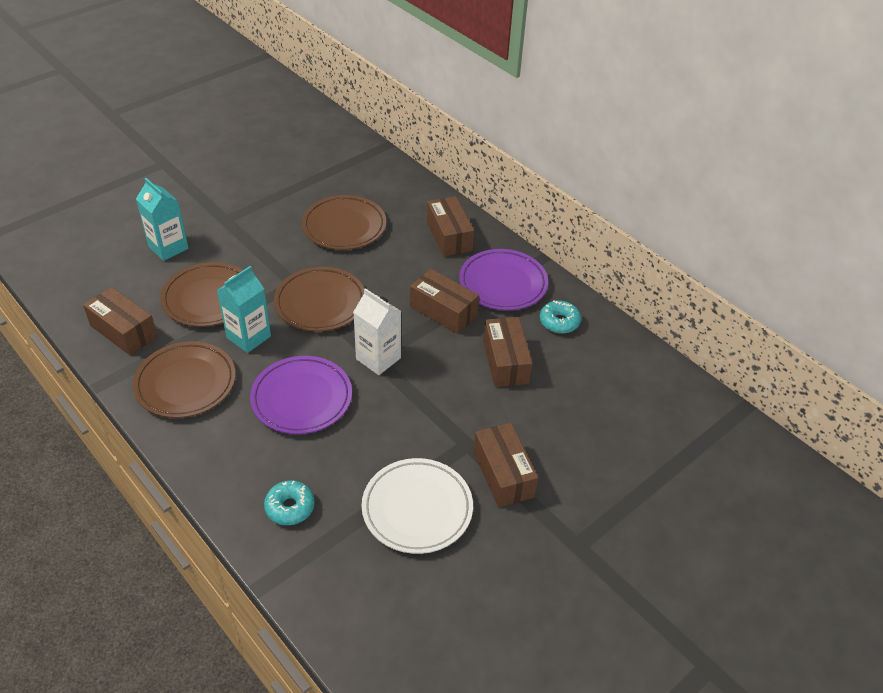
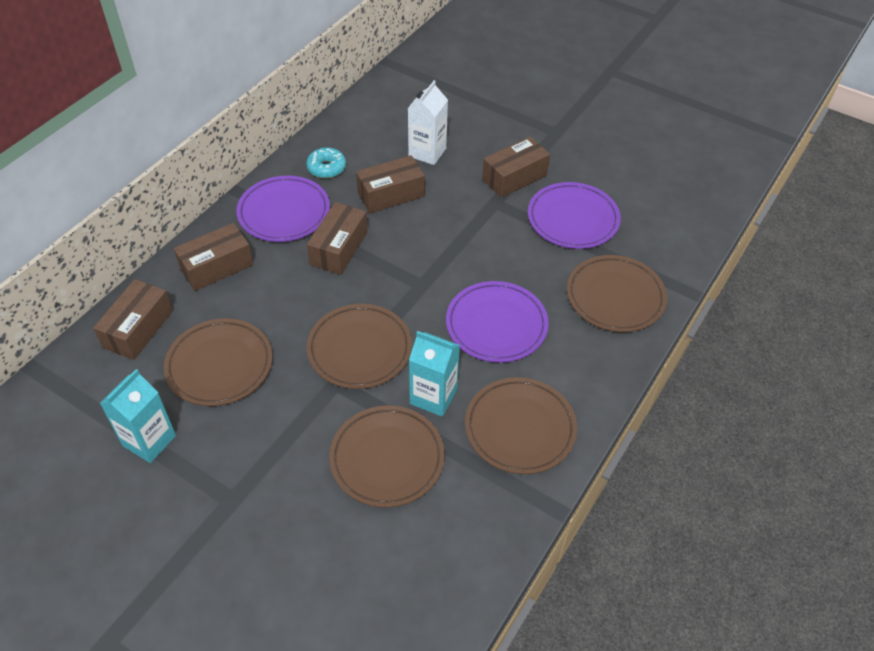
camera: 105 degrees left, 5 degrees up
(123, 331) = (471, 525): brown box -> brown box (138, 329)
(168, 247) = (307, 545): turquoise carton -> turquoise carton (149, 440)
(290, 507) = (615, 297): turquoise donut -> brown plate
(378, 358) = (422, 282): white carton -> white carton (427, 152)
(417, 509) = (573, 219): white plate -> purple plate

